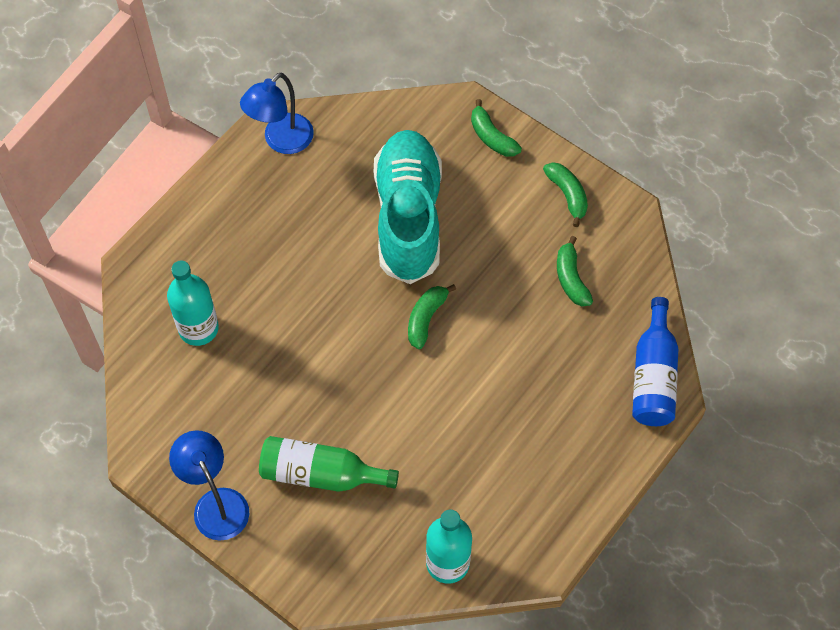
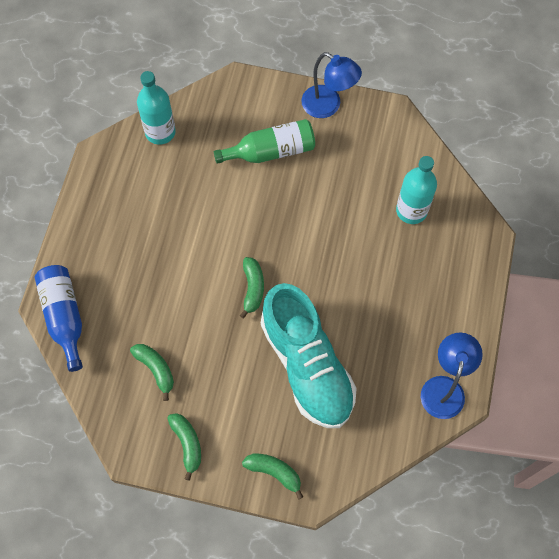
camera: 155 degrees right, 5 degrees up
(567, 195) = (187, 444): green banana -> green banana turned 150 degrees counterclockwise

